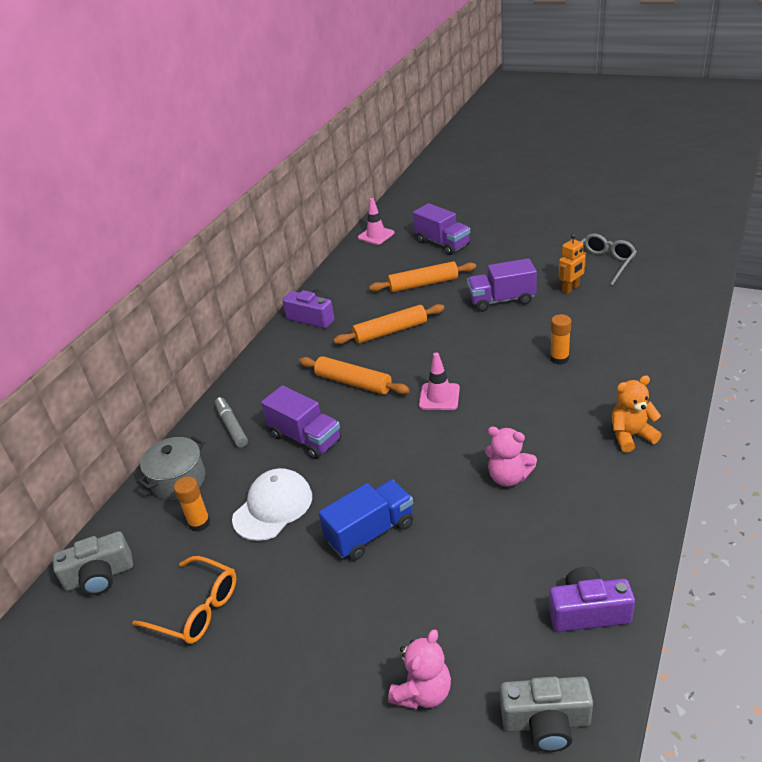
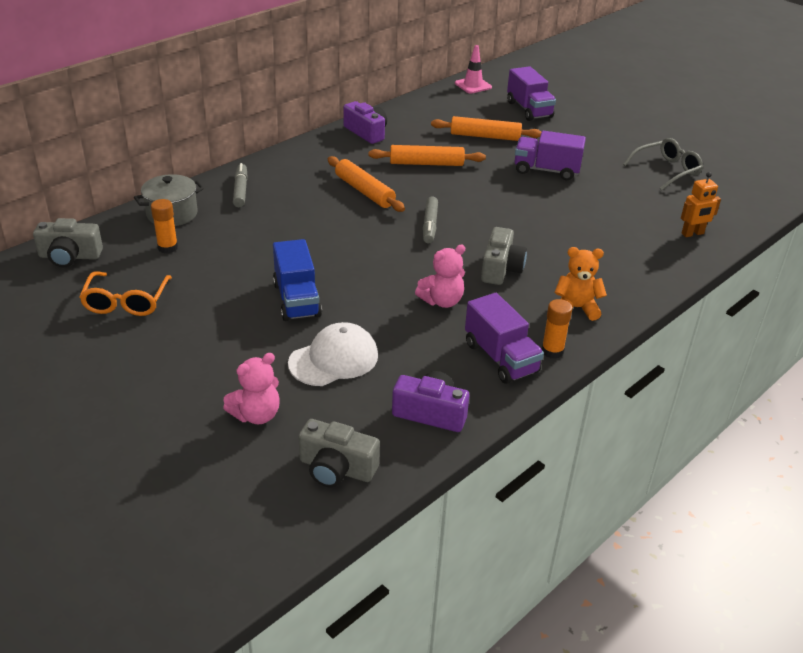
camera: 15 degrees right, 0 degrees up
(196, 609) = (126, 302): orange glasses -> orange glasses turned 45 degrees clockwise
(273, 507) = (232, 256): white cap -> white cap (333, 359)
(305, 438) = (294, 218): purple truck -> purple truck (500, 358)
(370, 532) = (297, 300): blue truck -> blue truck turned 90 degrees clockwise
(439, 397) = (430, 225): pink traffic cone -> grey marker
(508, 477) = (442, 301): pink teddy bear -> pink teddy bear turned 75 degrees counterclockwise
(536, 420) = (500, 269): none -> grey camera
(559, 358) = (561, 231): orange glue stick -> orange glue stick (552, 351)
(570, 289) = (619, 181): orange robot -> orange robot (692, 234)

